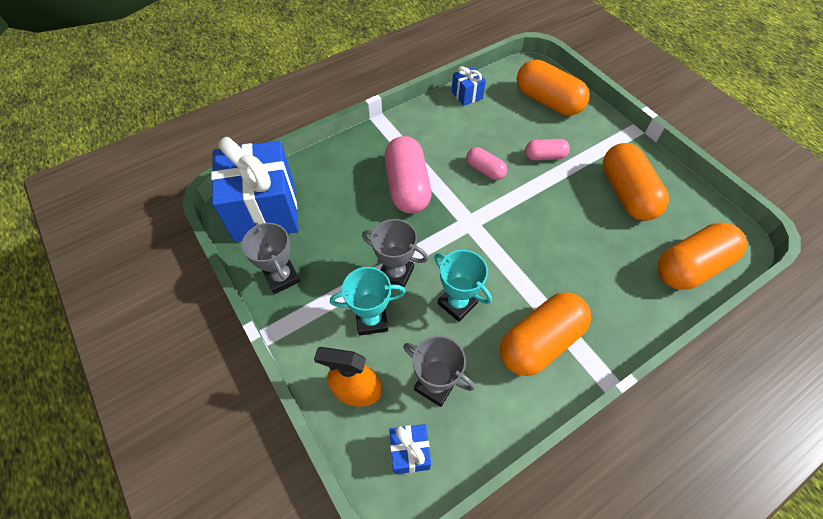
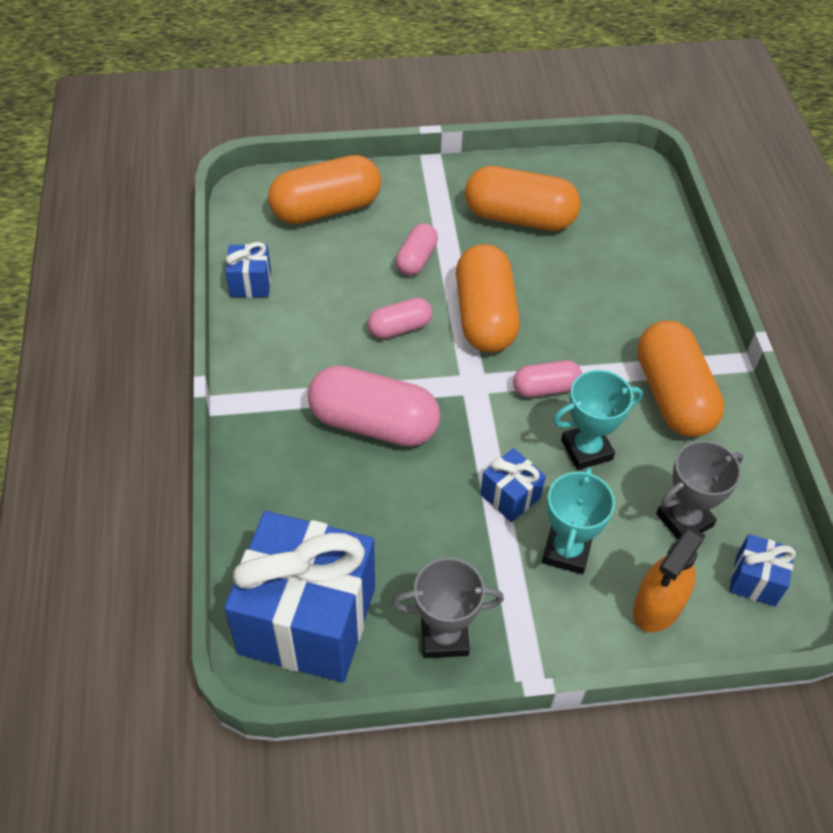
camera: 65 degrees left, 5 degrees down
(396, 273) = (510, 496): grey trophy -> blue gift
(492, 262) = (545, 388): none -> pink capsule
(690, 266) = (642, 222): orange capsule -> orange capsule (485, 316)

